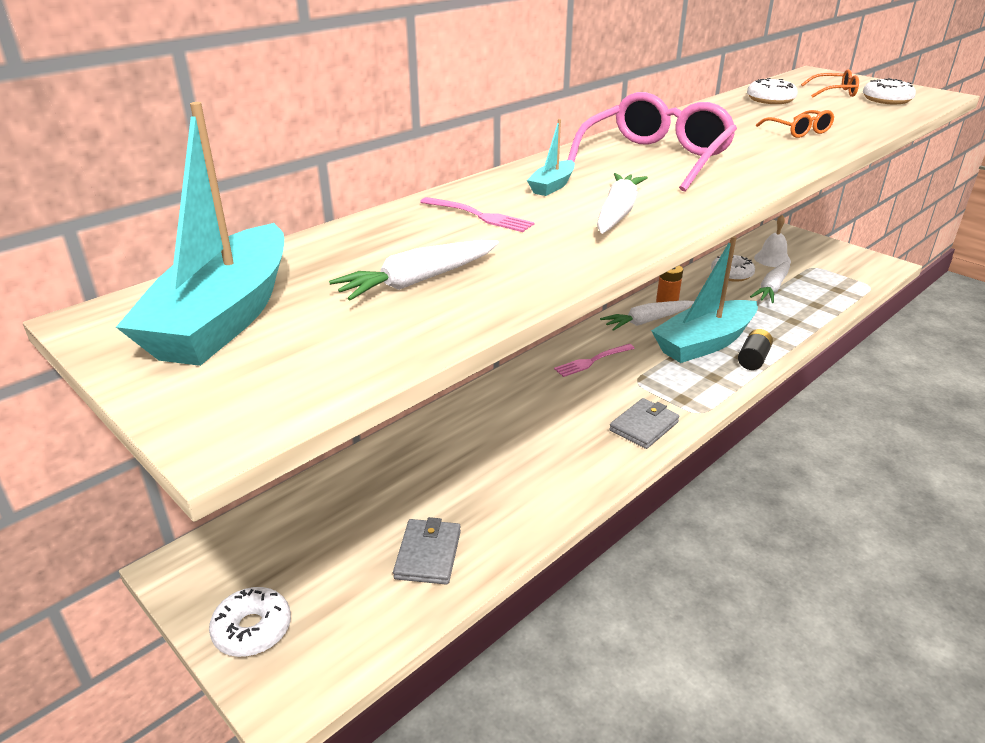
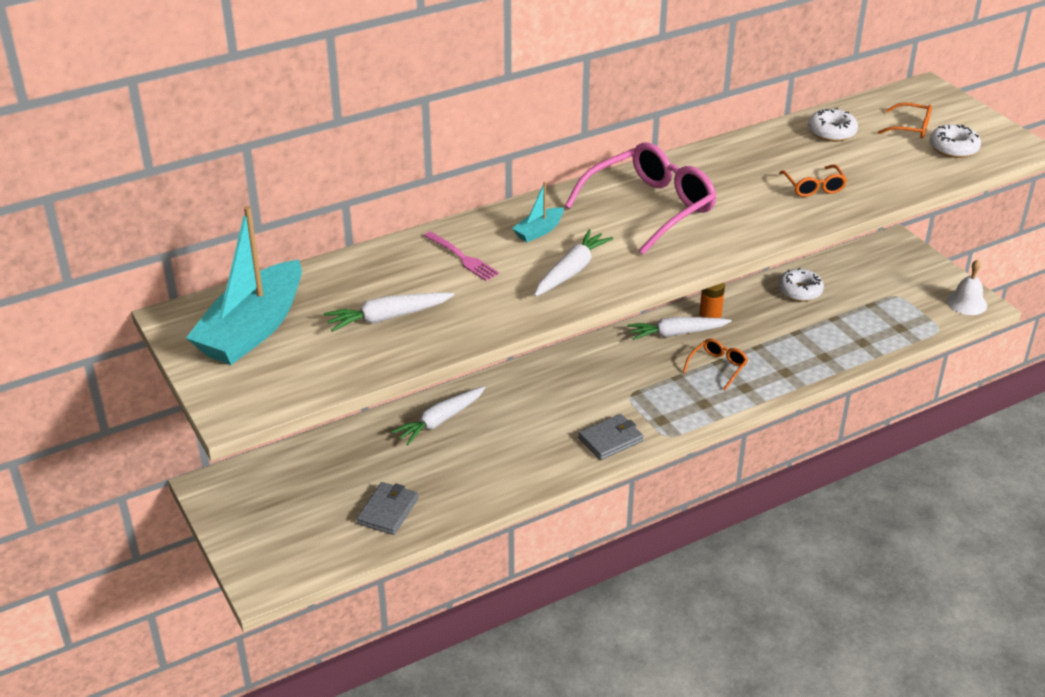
camera: 15 degrees right, 5 degrees up
(252, 629) = (250, 538): white donut -> none
(592, 361) = (599, 368): pink fork -> none
(704, 343) = (717, 367): turquoise boat -> orange glasses
(753, 359) = (753, 392): black battery -> none
(772, 259) = (858, 278): white bell -> white bell (966, 303)
(772, 288) = (830, 315): white carrot -> white carrot (440, 421)

